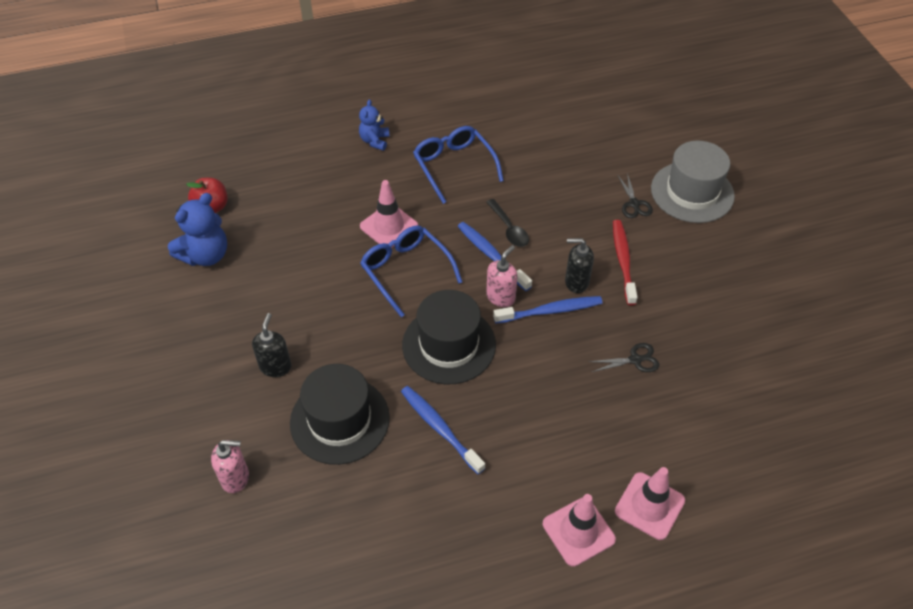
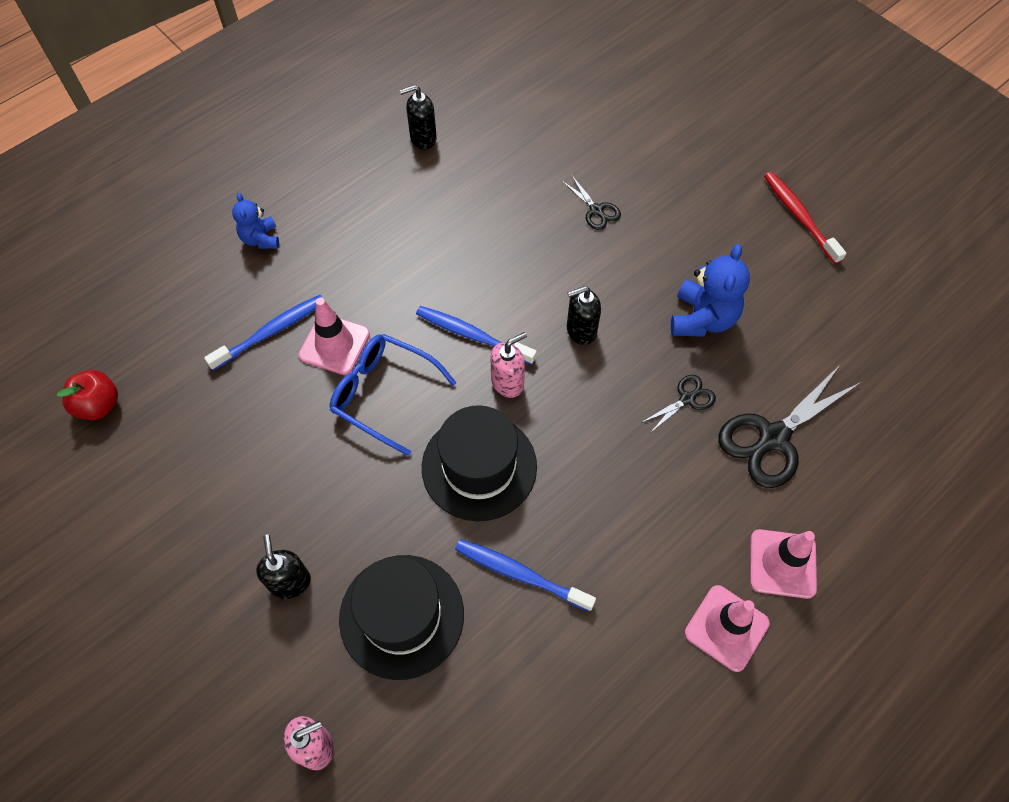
camera: 25 degrees left, 10 degrees up
(205, 255) = (125, 473): blue teddy bear -> blue teddy bear (702, 318)
(454, 166) = (373, 238): blue glasses -> none
(501, 297) = (507, 383): pink soap dispenser -> pink soap dispenser turned 45 degrees clockwise
(509, 229) = (475, 294): black spoon -> none
(527, 113) = (423, 138): none -> black soap dispenser
(550, 311) = (570, 377): blue toothbrush -> blue toothbrush (271, 332)
(623, 261) = (618, 285): red toothbrush -> red toothbrush (799, 217)
(691, 414) = (773, 438): none -> black scissors
(692, 192) = (650, 173): grey hat -> none

